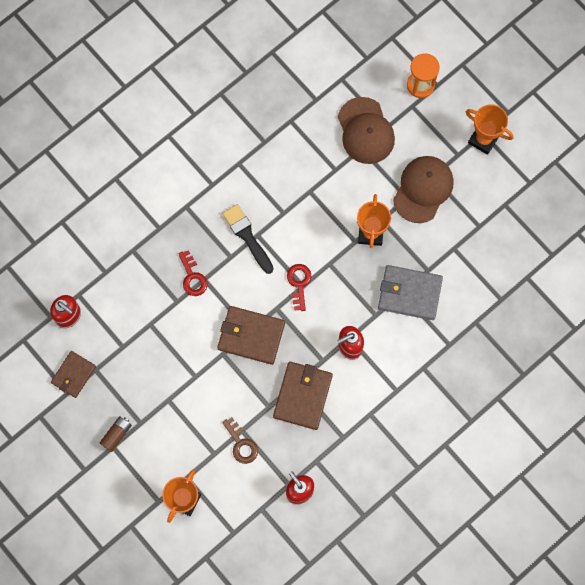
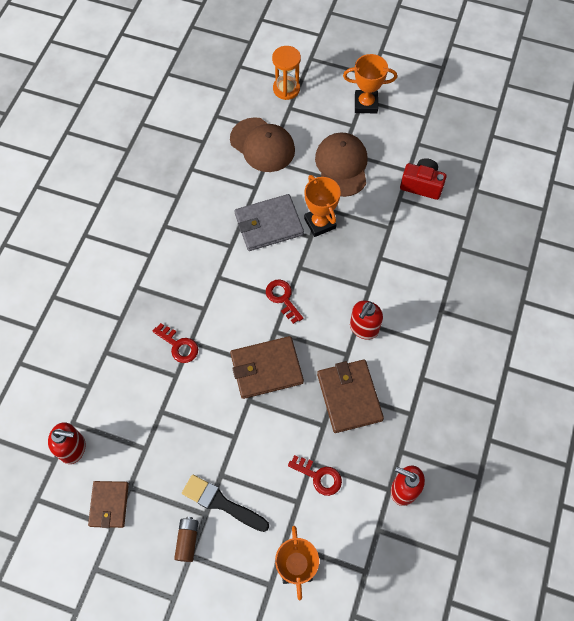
camera: 30 degrees left, 10 degrees down
(241, 444) = (319, 476): brown key -> red key
(247, 236) = (209, 283): black brush -> black brush (221, 503)
(409, 293) = (386, 254): grey wallet -> grey wallet (268, 224)
(481, 246) = (421, 185): none -> red camera

